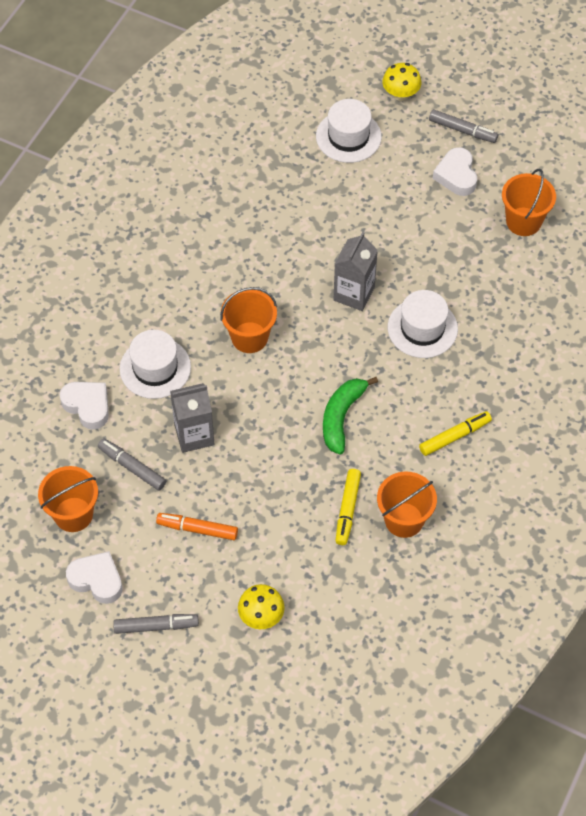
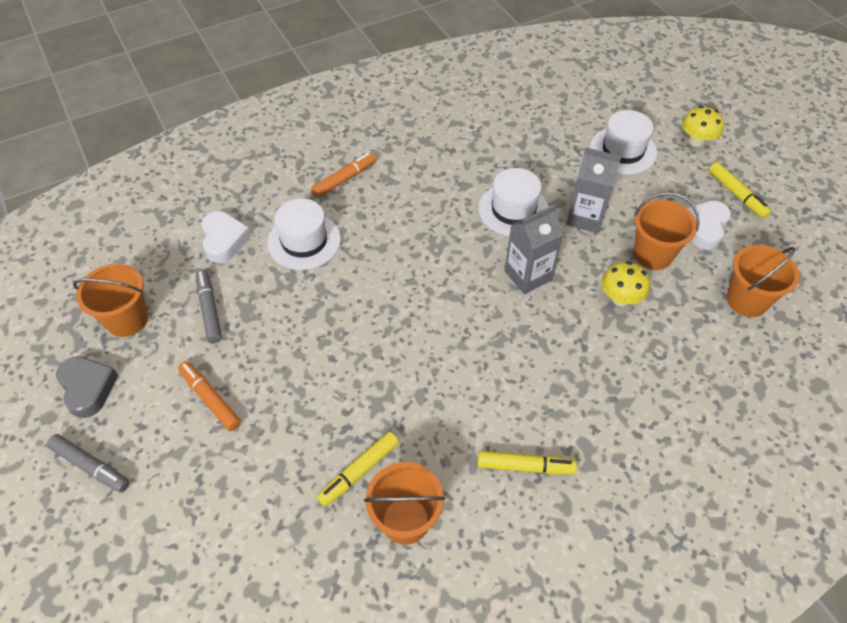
camera: 35 degrees right, 5 degrees down
(97, 580) = (88, 388): white heart -> grey heart
(139, 294) = (344, 179): none -> orange marker
(194, 435) = (284, 314): grey carton -> grey carton (585, 217)
(249, 337) = (404, 261): orange bucket -> orange bucket (653, 254)
(261, 616) = (186, 525): yellow mushroom -> yellow mushroom (620, 298)
(342, 417) = (427, 378): green banana -> none
(422, 328) = (571, 341): white hat -> white hat (513, 210)
(462, 130) = (736, 194): grey marker -> yellow marker

